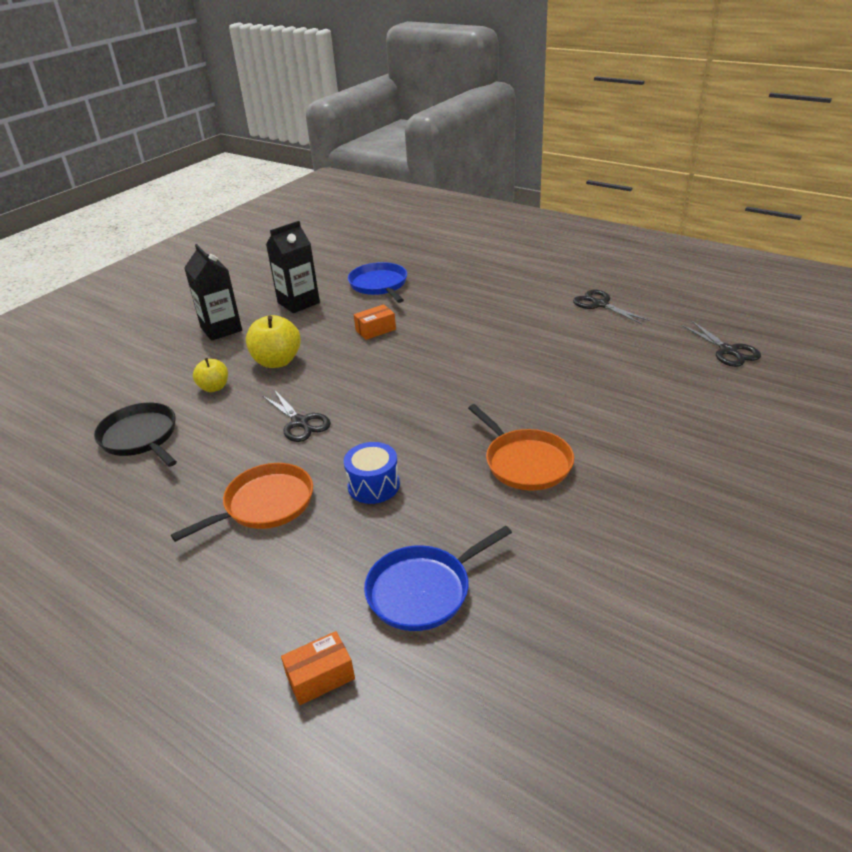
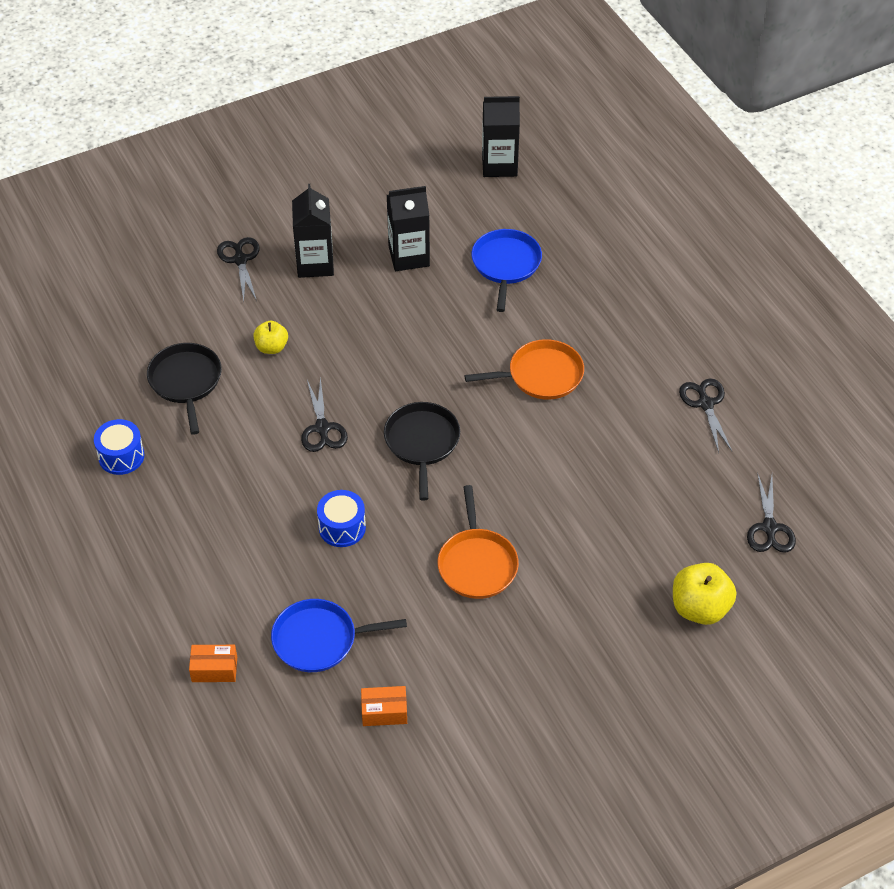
camera: 25 degrees right, 15 degrees up
(96, 517) = (121, 456): none -> blue drum
(151, 346) = (240, 260): none -> black scissors
(265, 504) = (250, 505): orange pan -> orange pan (541, 375)
(277, 361) = (343, 338): yellow apple -> yellow apple (700, 608)
(331, 244) = (499, 165): none -> black carton
(375, 330) = (458, 335): orange box -> orange box (384, 712)
(400, 400) = (422, 443): none -> black pan

